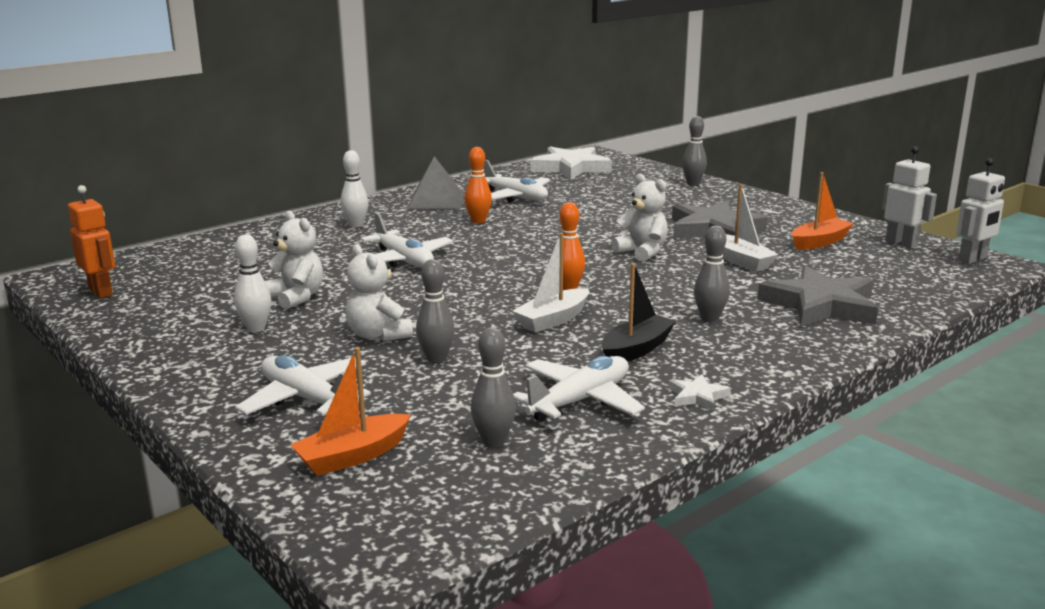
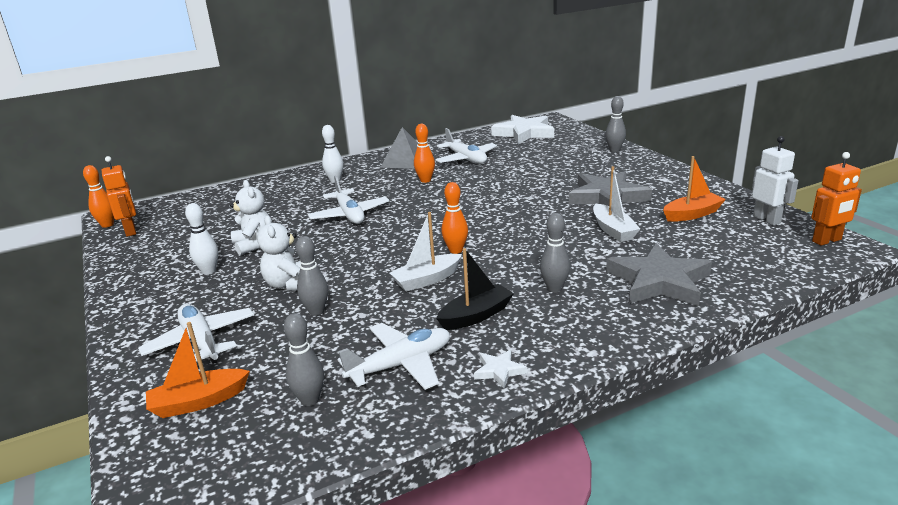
camera: 15 degrees right, 5 degrees up
(58, 287) = (107, 225): none -> orange bowling pin
(642, 252) = (535, 217): white teddy bear -> none
(973, 259) = (827, 241): white robot -> orange robot

